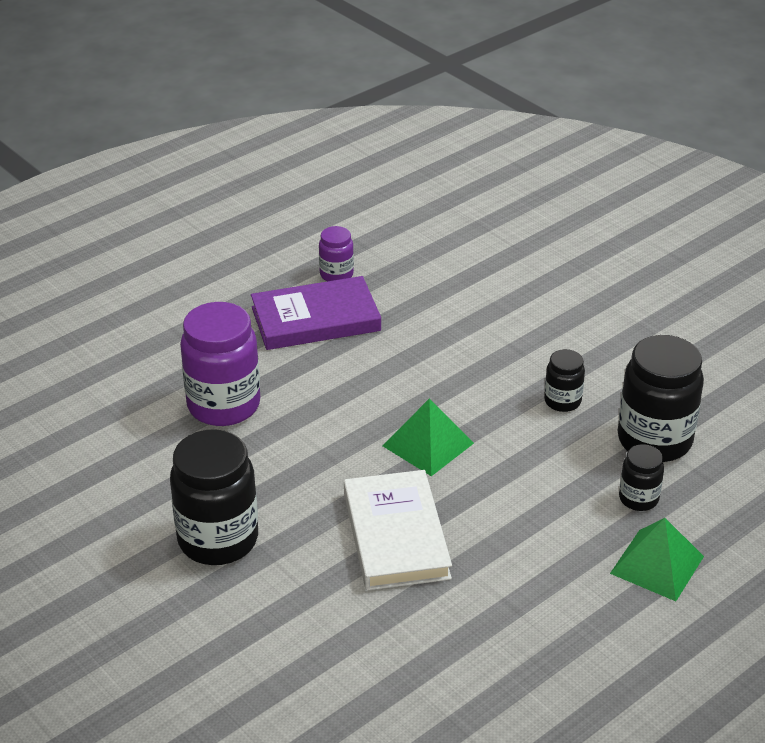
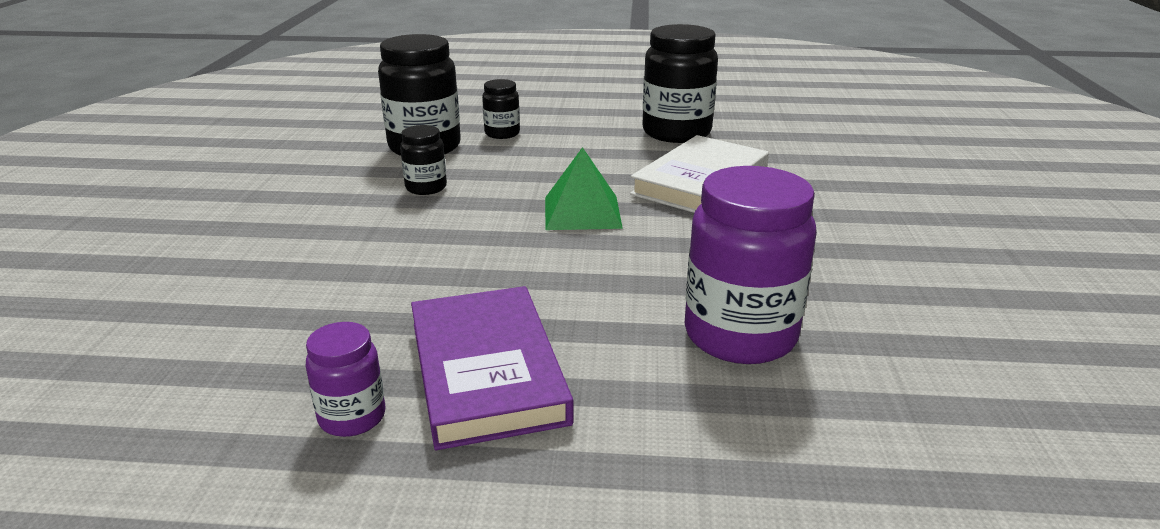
camera: 135 degrees left, 10 degrees down
(218, 540) = (865, 237): black jar -> black jar (676, 133)
(315, 319) = (487, 371): purple book -> purple book turned 45 degrees clockwise
(657, 565) = (556, 114): green pyramid -> none

